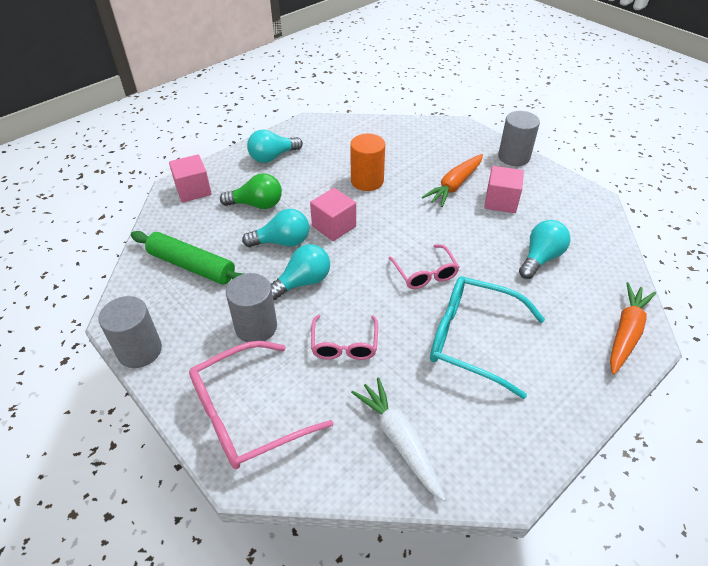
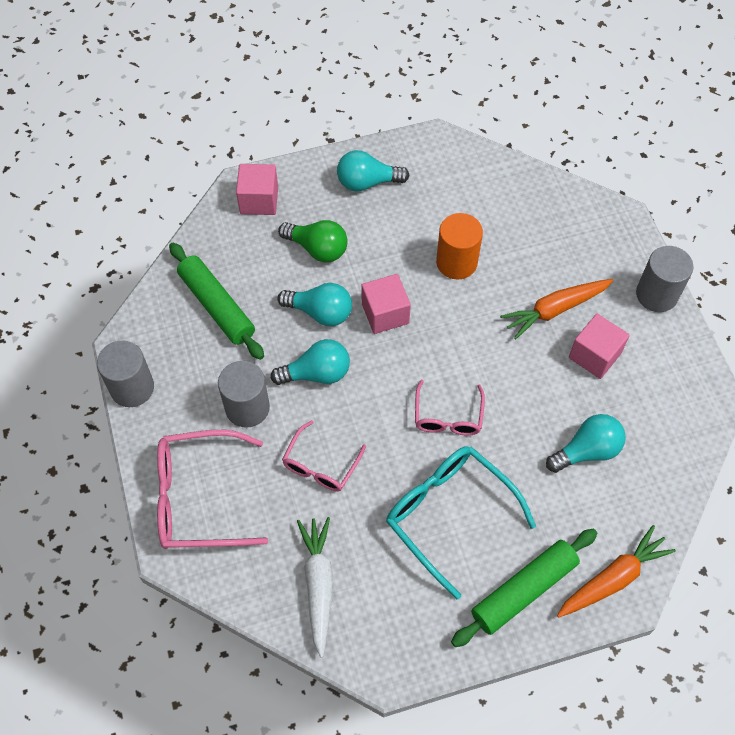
camera: 25 degrees right, 15 degrees up
(569, 369) = (524, 590): none -> green rolling pin

